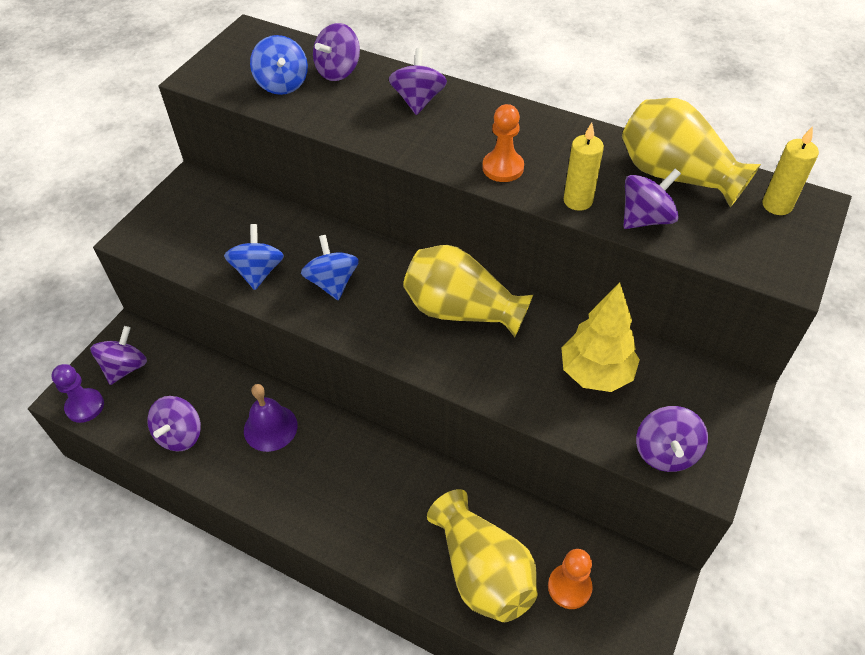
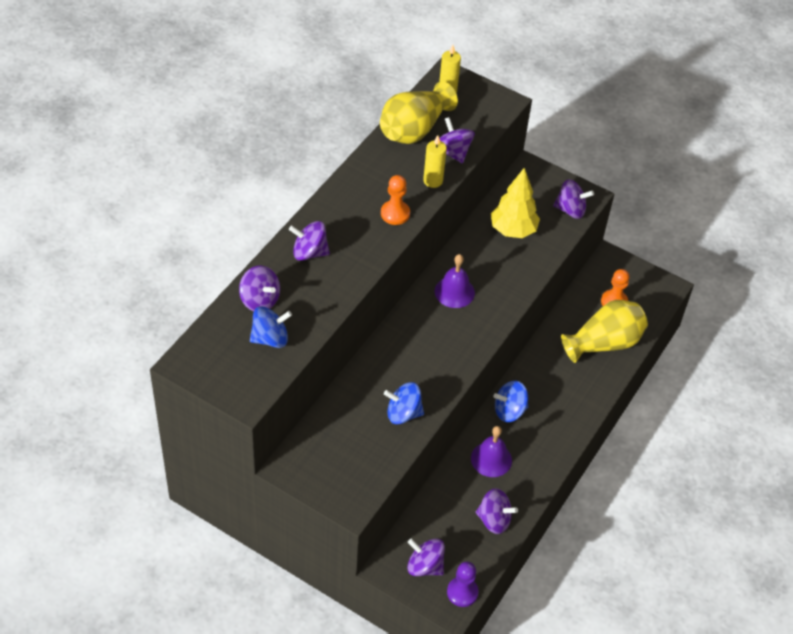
camera: 90 degrees left, 0 degrees up
(332, 282) = (420, 365): blue spinning top -> blue spinning top (509, 411)
(461, 310) = (454, 292): yellow vase -> purple bell

